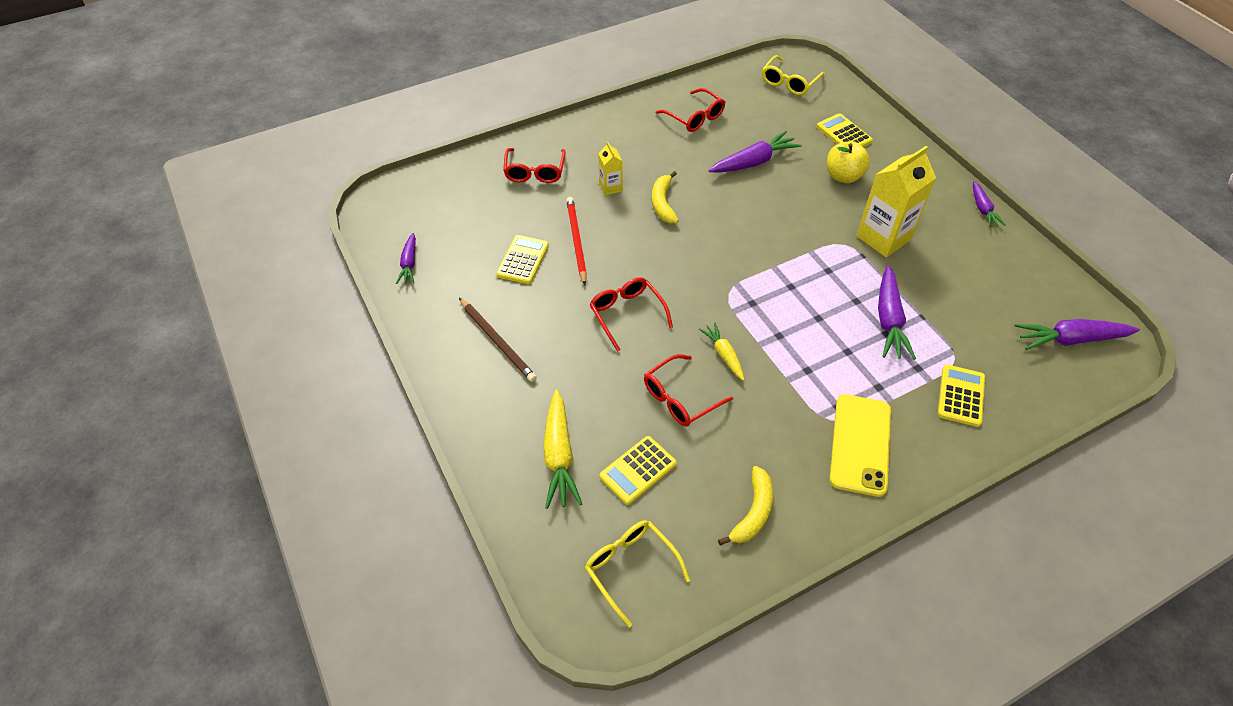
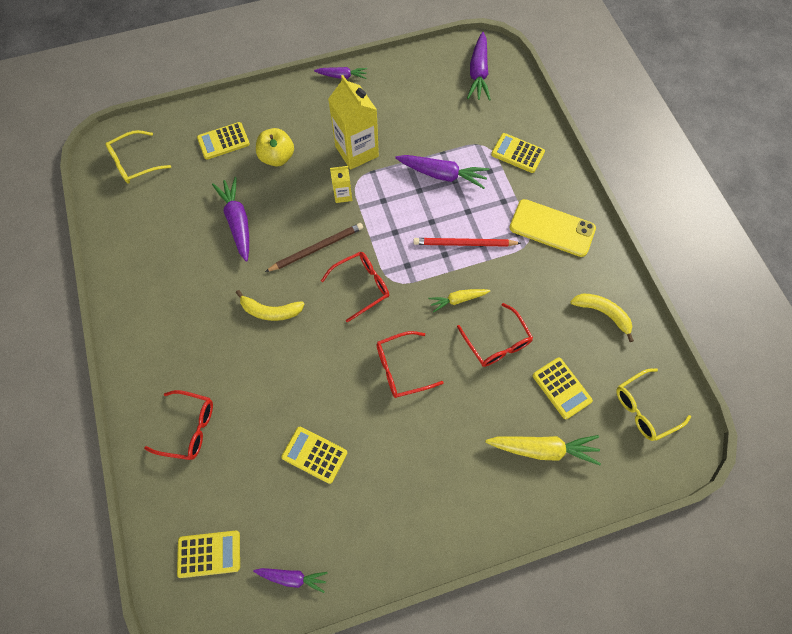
camera: 80 degrees left, 15 degrees up
(427, 206) = (209, 553): none -> yellow calculator
(497, 341) = (413, 490): brown pencil -> brown pencil (317, 248)
(576, 240) = (300, 399): red pencil -> red pencil (464, 244)
(610, 187) = (235, 355): yellow carton -> yellow carton (343, 195)
(695, 117) = (156, 257): red glasses -> red glasses (361, 286)
(789, 82) = (134, 163): yellow glasses -> yellow glasses turned 105 degrees clockwise

